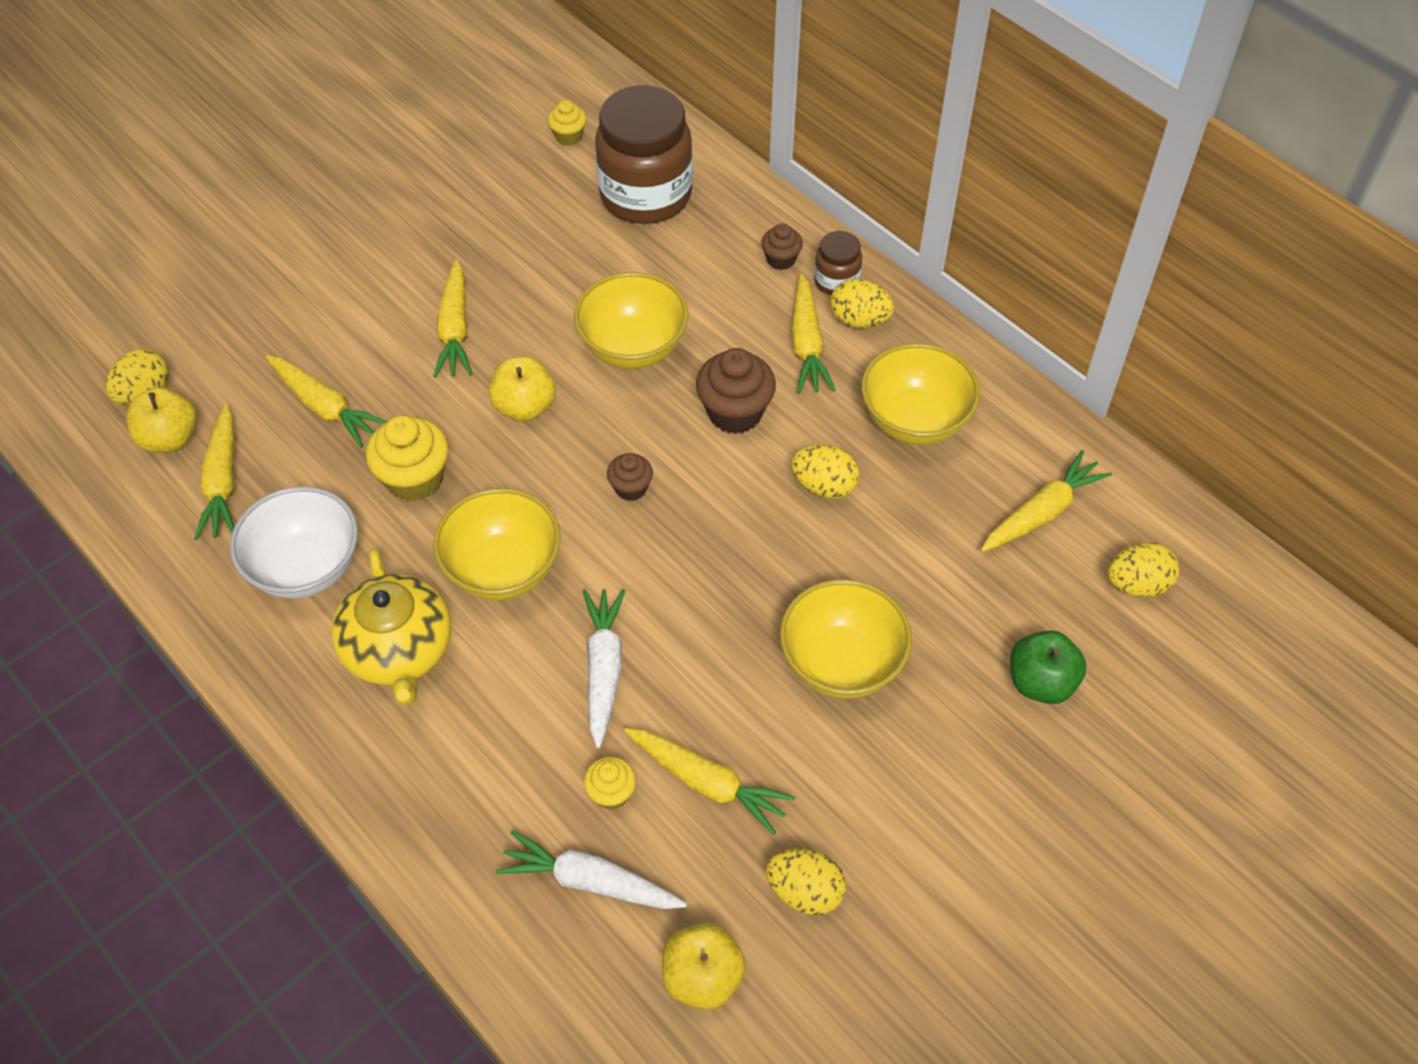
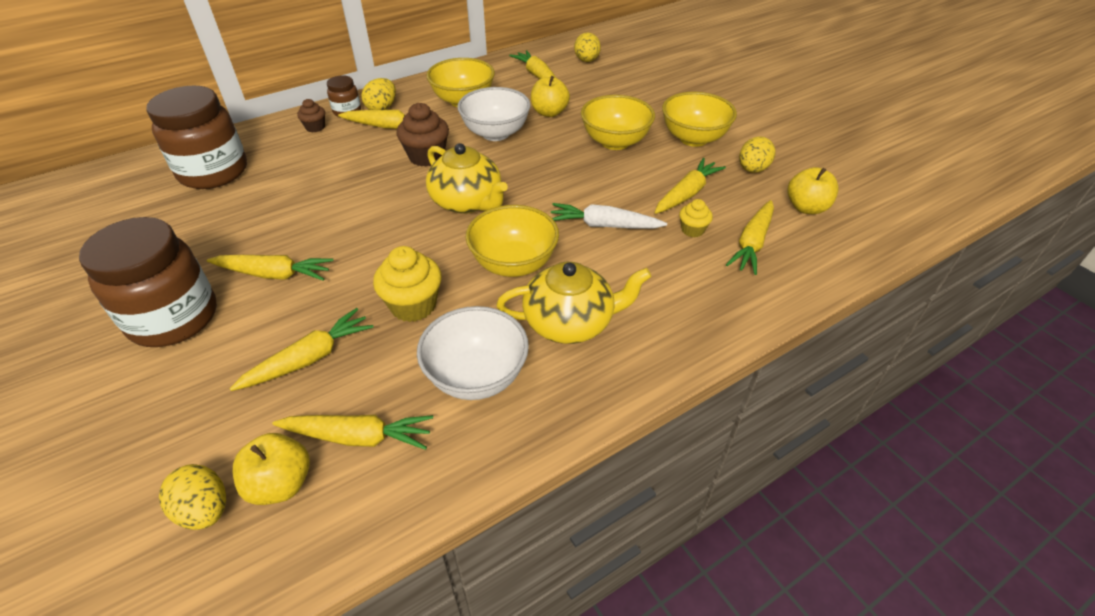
camera: 80 degrees left, 10 degrees down
(376, 271) = (174, 318): none -> brown jar
(524, 407) = (373, 243): yellow apple -> yellow apple (549, 112)
(568, 136) = (119, 201): yellow cupcake -> none
(589, 881) = (752, 244): white carrot -> yellow carrot
(631, 488) = (467, 202): brown cupcake -> yellow teapot
(633, 347) = (349, 190): yellow bowl -> yellow bowl (693, 138)
(824, 486) = (495, 133): yellow egg -> white bowl
(1041, 682) = (636, 90): green apple -> none

